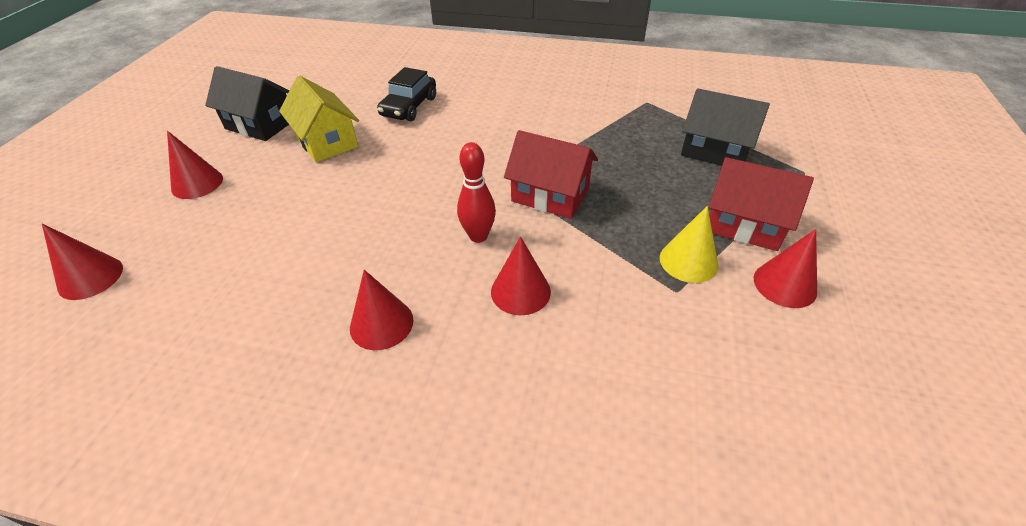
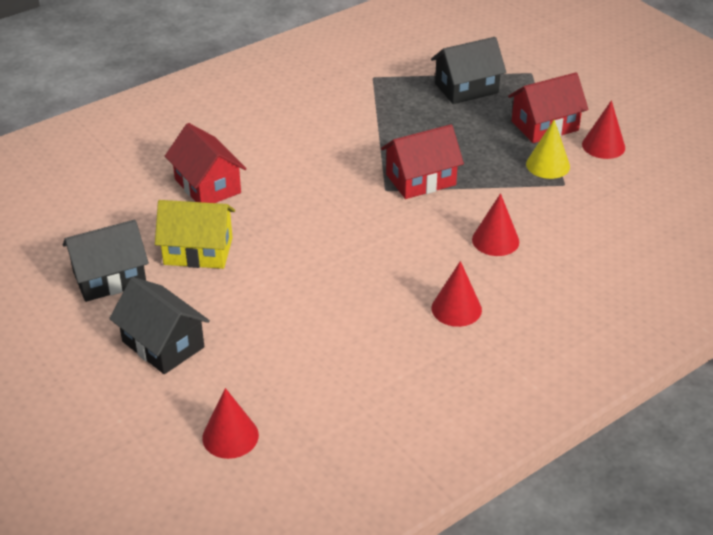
camera: 50 degrees left, 5 degrees down
(197, 183) = (163, 344): red cone -> black house
(409, 107) = (207, 186): black car -> red house
(478, 236) = (423, 231): red bowling pin -> none

